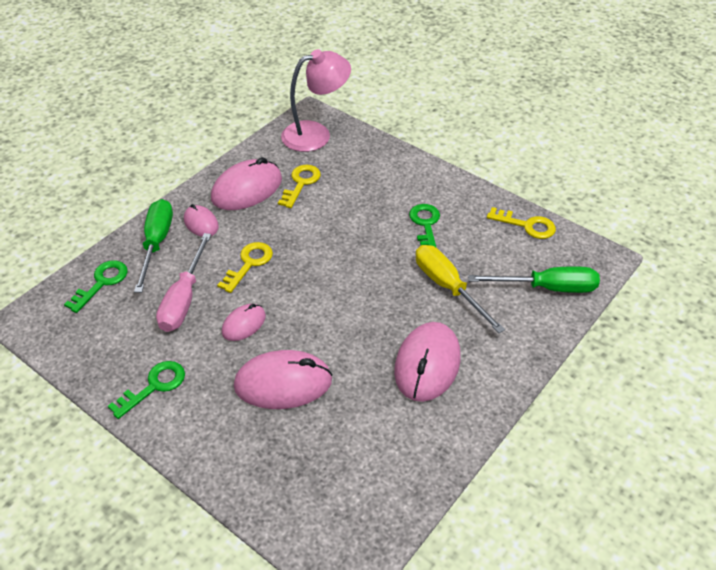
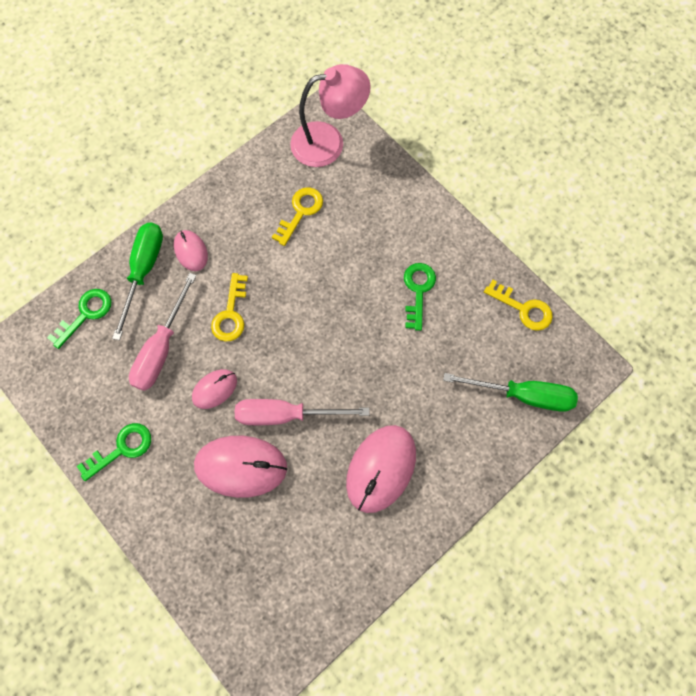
camera: 10 degrees right, 25 degrees up
(247, 189) = (244, 211): pink mouse -> none
(249, 264) = (231, 313): yellow key -> yellow key turned 150 degrees clockwise
(320, 334) = (286, 414): none -> pink screwdriver
(448, 287) = (422, 377): yellow screwdriver -> none

